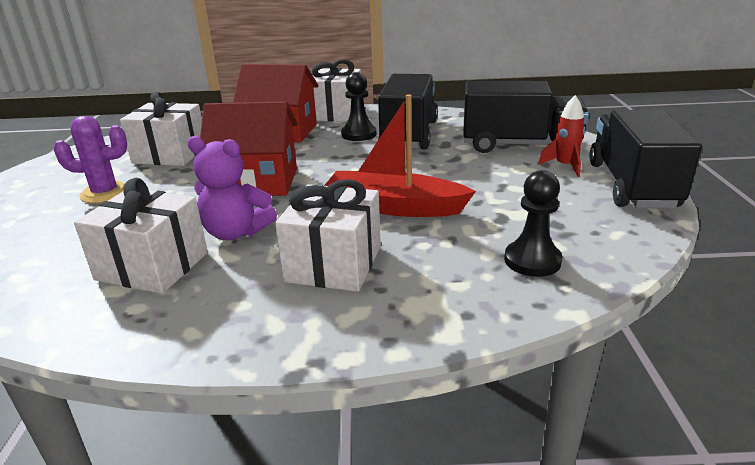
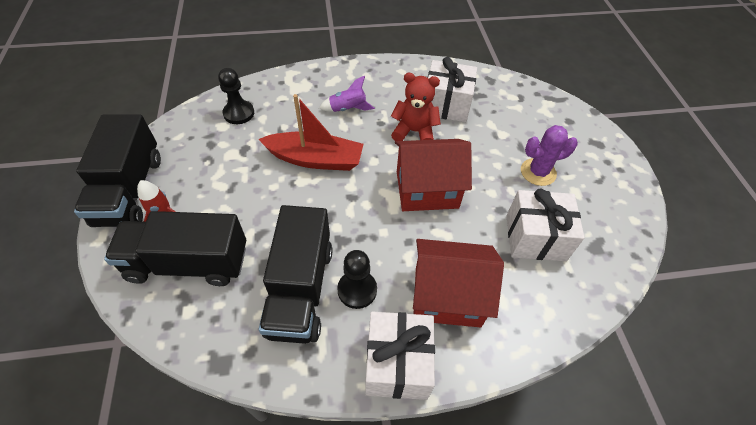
camera: 170 degrees right, 25 degrees up
(236, 232) = (414, 132): purple teddy bear -> red teddy bear
(334, 264) = (347, 109): white gift -> purple rocket

